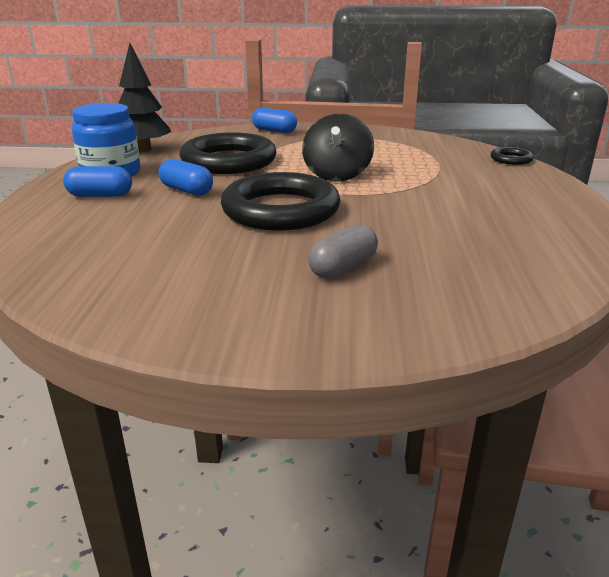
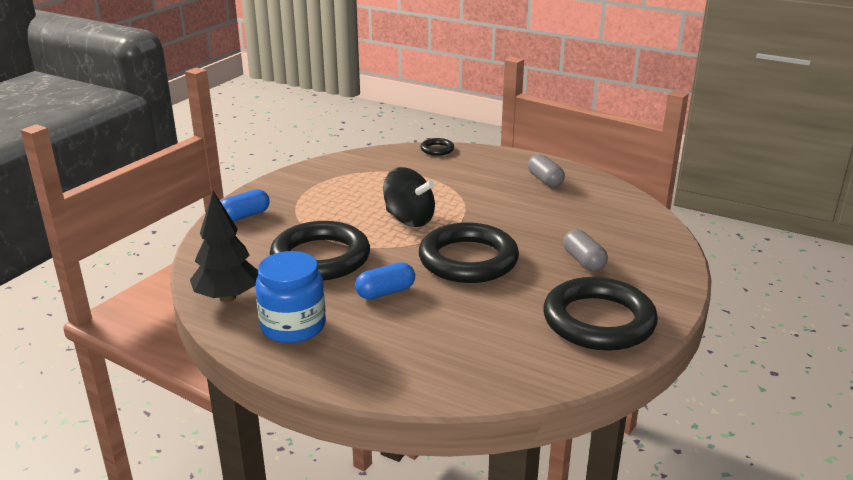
camera: 65 degrees left, 0 degrees up
(100, 195) = (358, 339): blue capsule -> none
(194, 298) = (598, 321): none -> black ring
(533, 215) = (545, 180): none -> grey capsule

